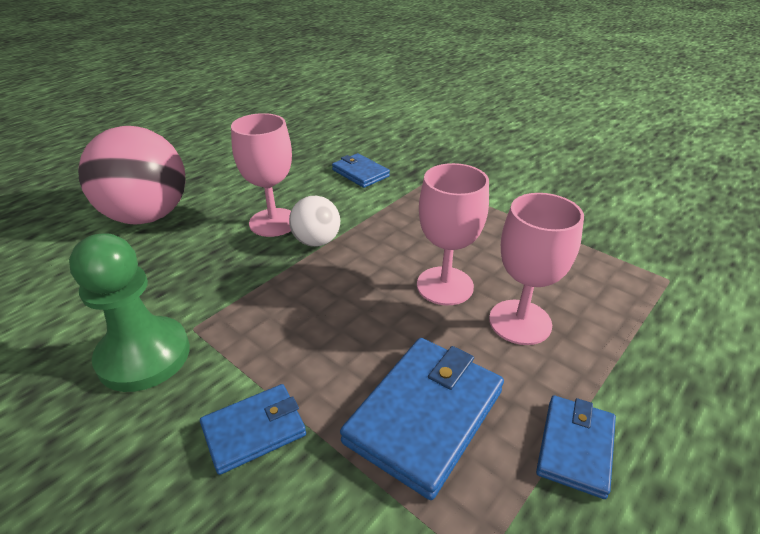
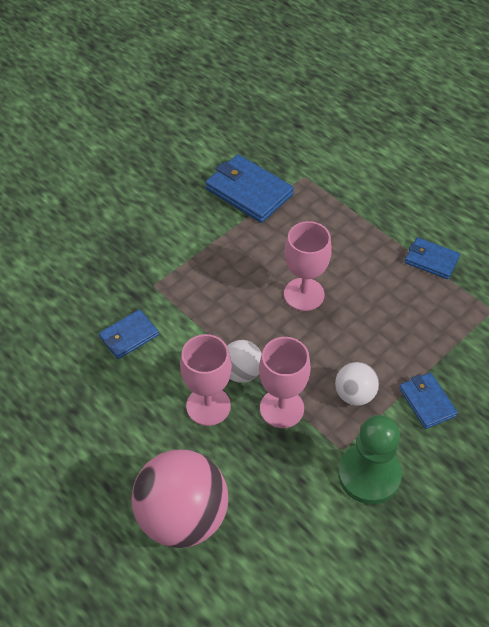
camera: 85 degrees left, 15 degrees up
(277, 339) = (354, 395): none -> white ball
(425, 416) = (414, 319): blue wallet -> blue wallet (249, 191)
(520, 322) = (341, 261): pink goblet -> pink goblet (282, 408)

